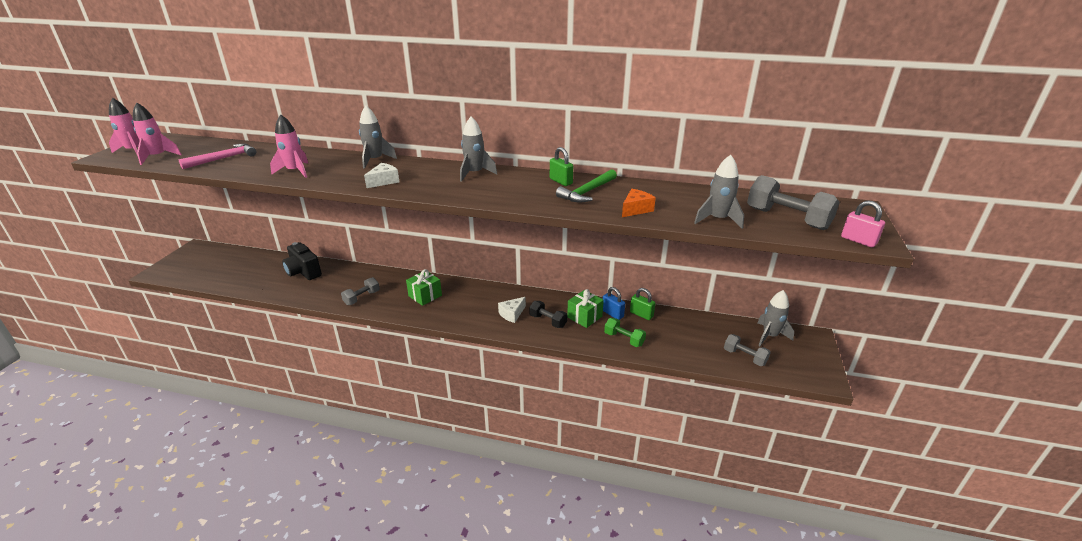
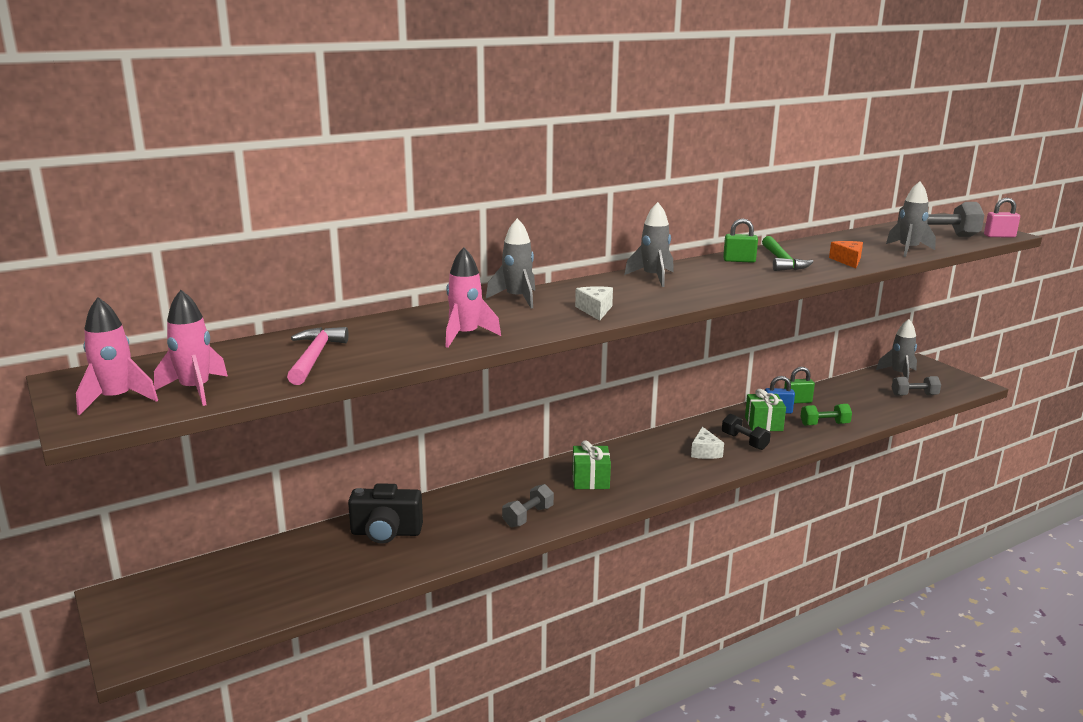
camera: 45 degrees left, 10 degrees down
(362, 298) = (528, 516): grey dumbbell -> grey dumbbell turned 45 degrees clockwise
(548, 321) = (744, 441): black dumbbell -> black dumbbell turned 60 degrees clockwise

